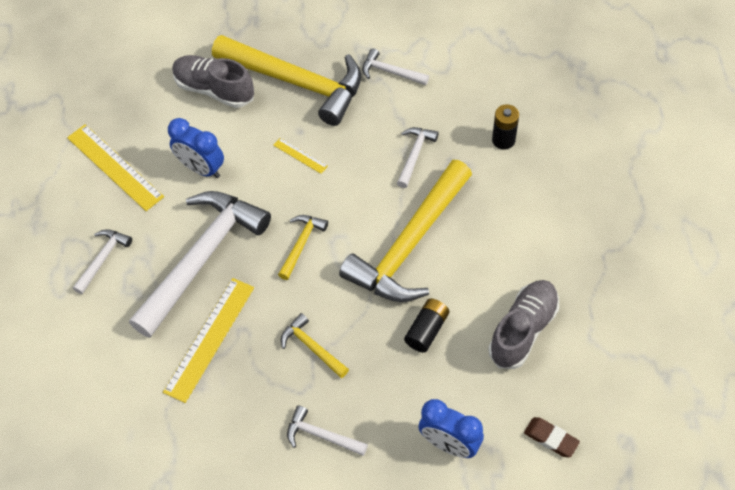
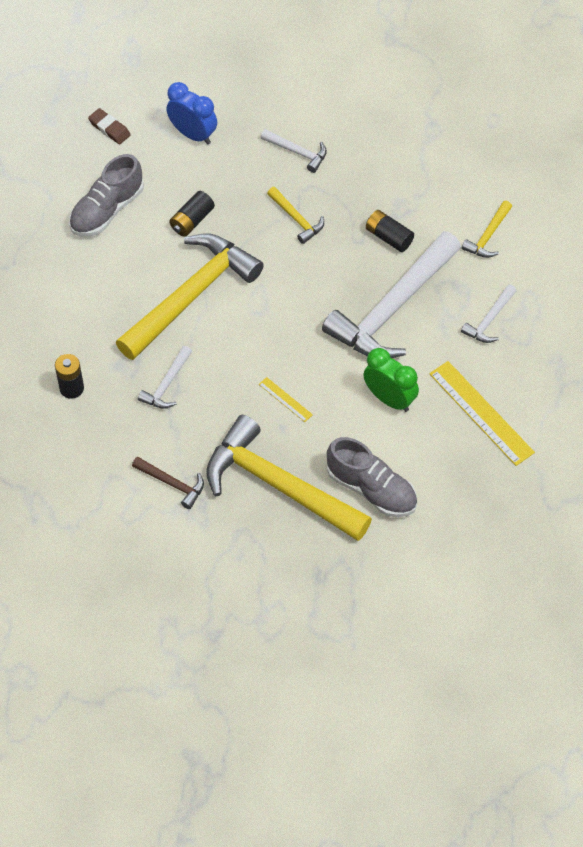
camera: 175 degrees left, 0 degrees up
(201, 168) = (389, 399): blue clock -> green clock
(209, 338) = (388, 237): yellow ruler -> black battery
(301, 244) = (295, 310): yellow hammer -> yellow hammer (488, 236)
(390, 72) = (172, 484): white hammer -> brown hammer

